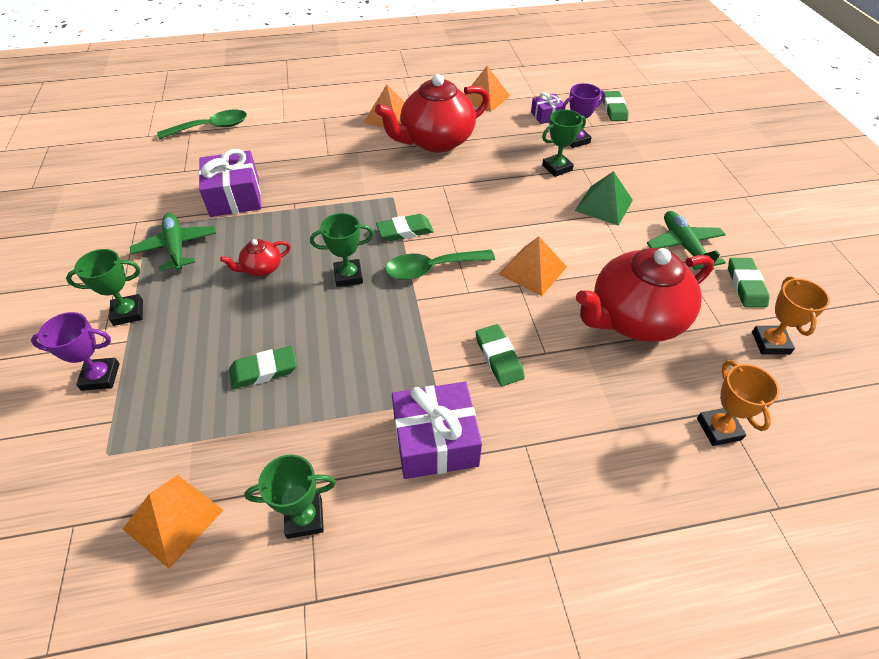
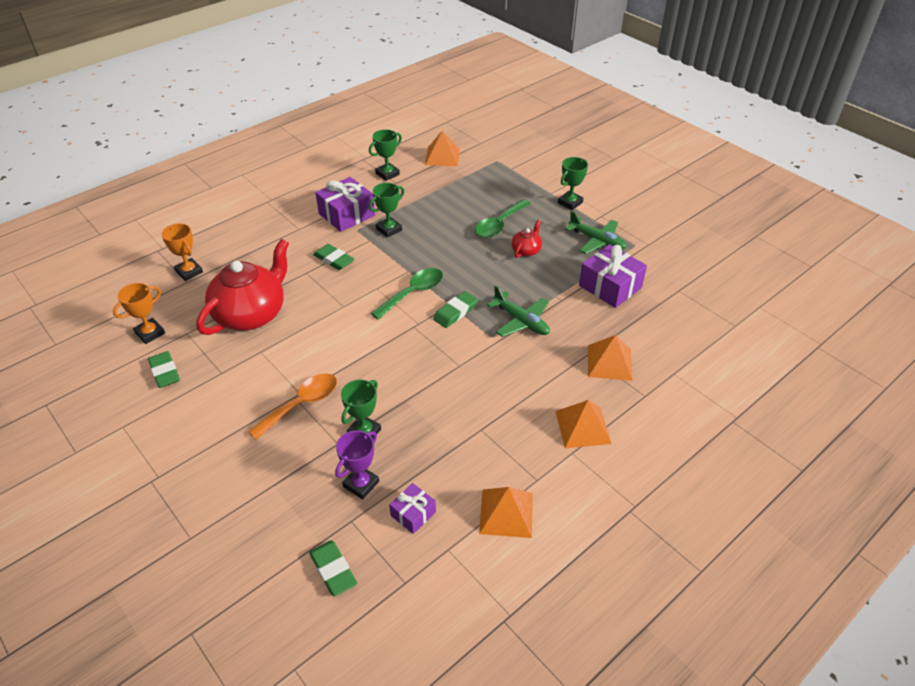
camera: 150 degrees right, 5 degrees down
(100, 377) = (541, 178): purple trophy -> none
(211, 128) = (723, 337): green spoon -> green spoon (499, 225)
(264, 370) = (462, 208): green eraser -> none
(348, 276) = (465, 267): green trophy -> green trophy (389, 229)
(436, 141) = (506, 414): red teapot -> none
(532, 270) = (339, 320): orange pyramid -> orange pyramid (609, 362)
(603, 205) = (301, 404): green pyramid -> orange spoon
(684, 246) = (219, 389): green plane -> green plane (521, 321)
(770, 343) = (150, 333): orange trophy -> orange trophy turned 75 degrees clockwise

